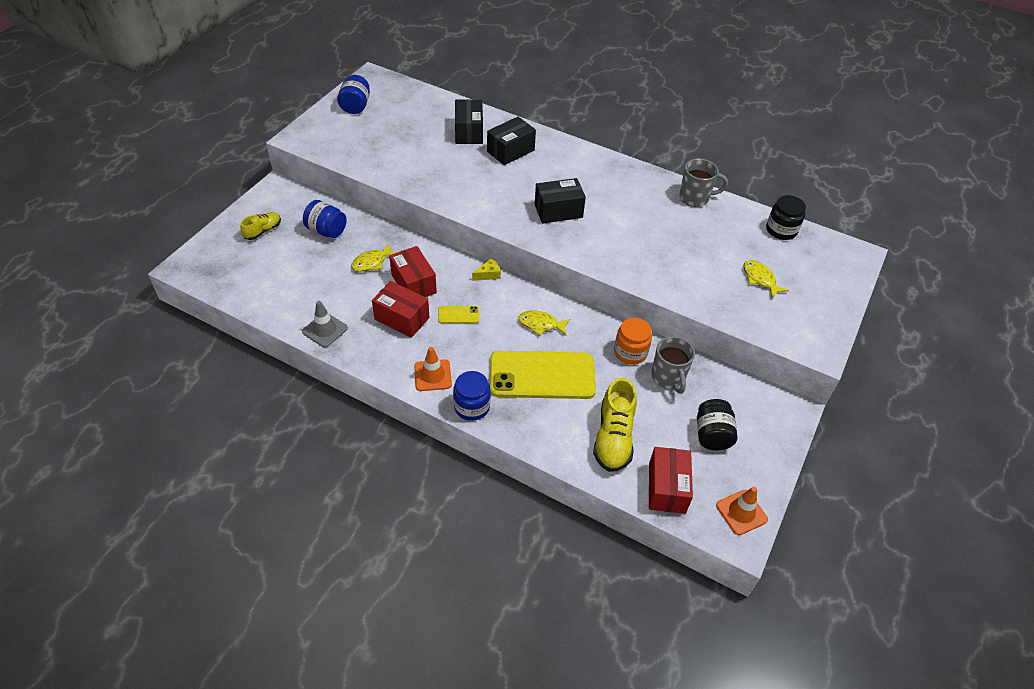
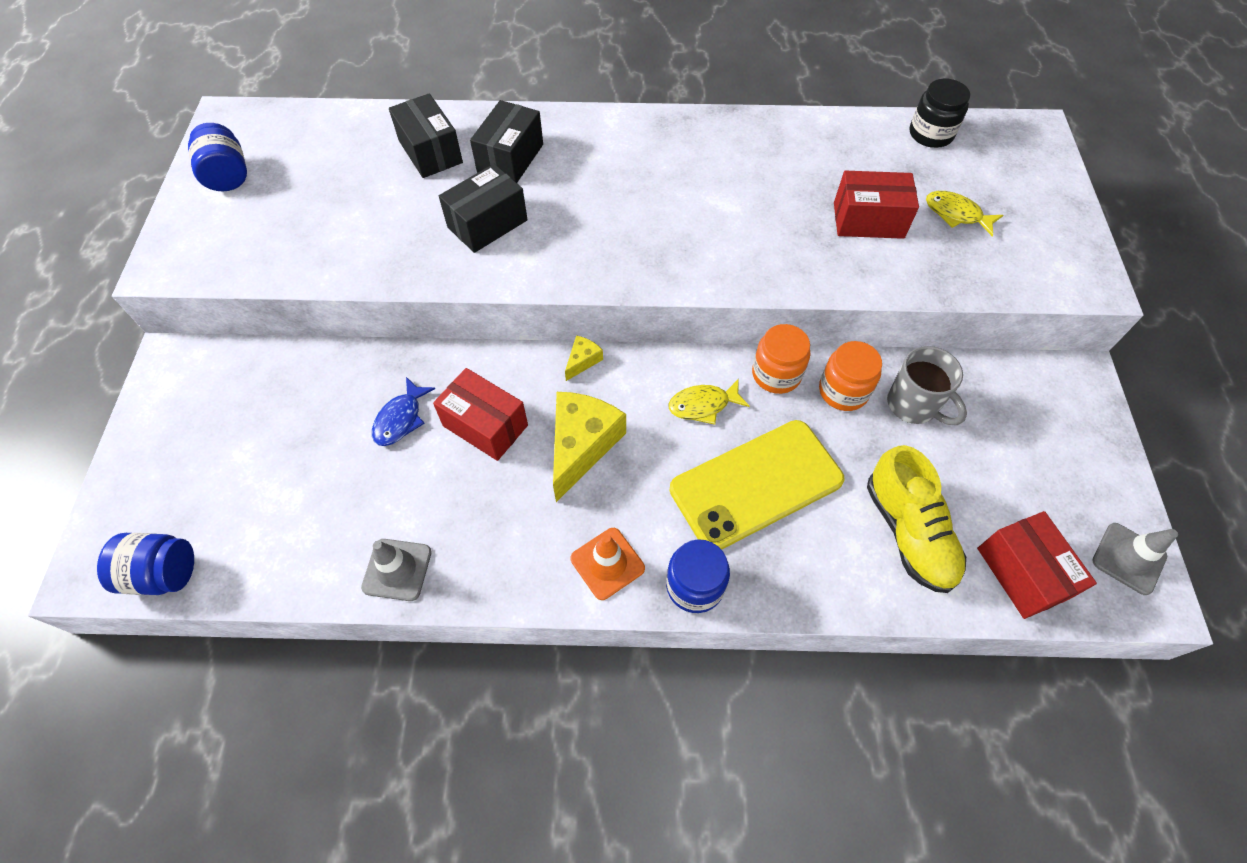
camera: 25 degrees left, 10 degrees up
(263, 231) = (191, 444): yellow shoe -> none
(327, 230) = (297, 397): blue jar -> blue jar (163, 573)
(372, 262) = (400, 419): yellow fish -> blue fish
(402, 318) = (503, 491): red box -> red box (868, 220)
(458, 315) = (581, 445): yellow phone -> yellow cheese
(558, 211) = (638, 224): black box -> black box (487, 223)
(596, 327) = (776, 374): none -> orange jar
(695, 198) = (799, 131): grey mug -> none
(712, 435) = (1019, 462): black jar -> none
(741, 512) = (1128, 558): orange traffic cone -> grey traffic cone

